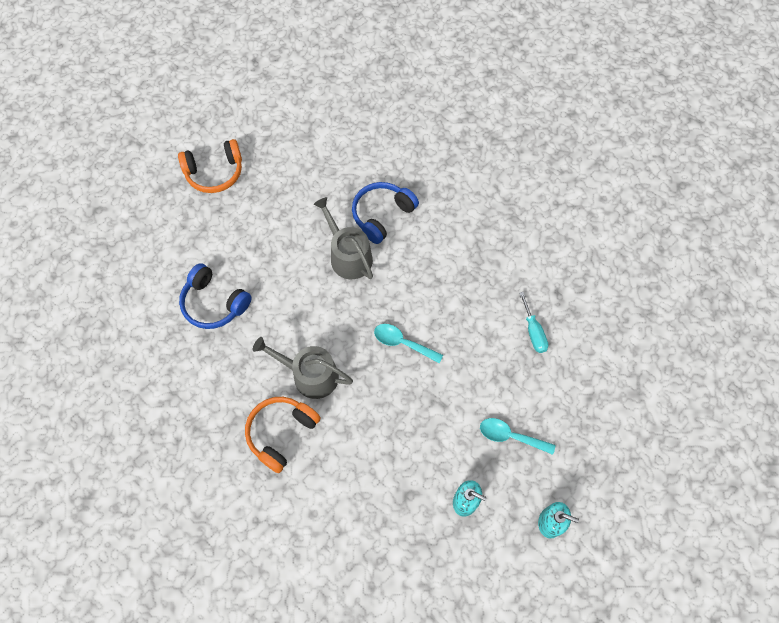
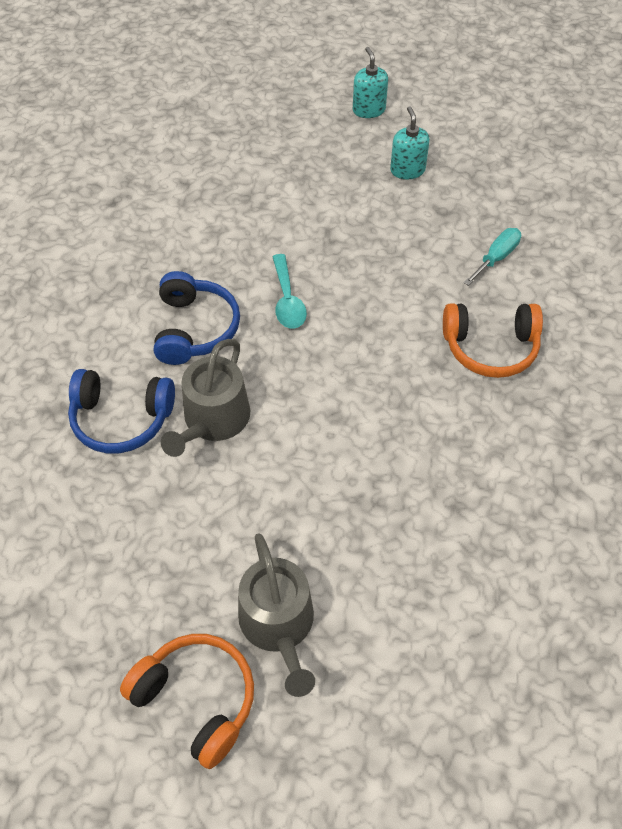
camera: 125 degrees left, 10 degrees down
(214, 303) = (406, 531): blue headphones -> blue headphones (195, 329)
(309, 375) = (402, 363): grey watering can -> grey watering can (279, 625)
(510, 436) = (313, 168): turquoise spoon -> none
(533, 332) = (180, 200): turquoise screwdriver -> turquoise screwdriver (496, 258)

